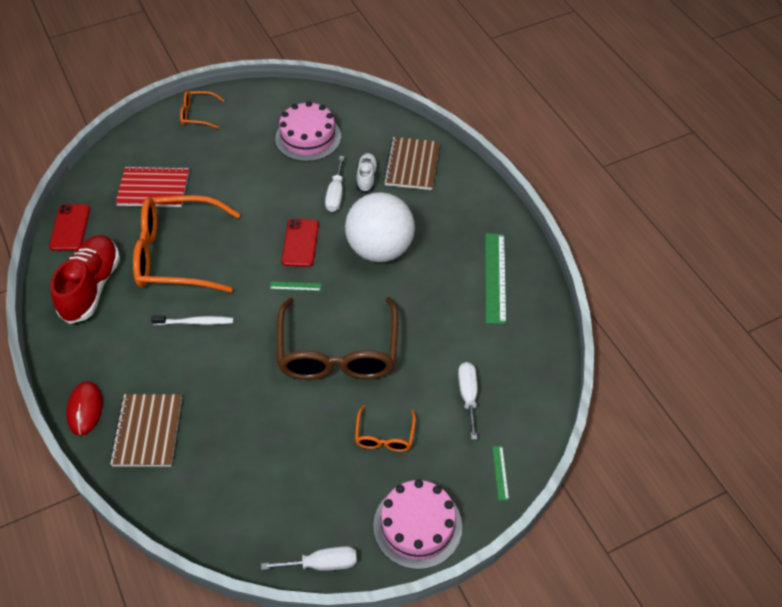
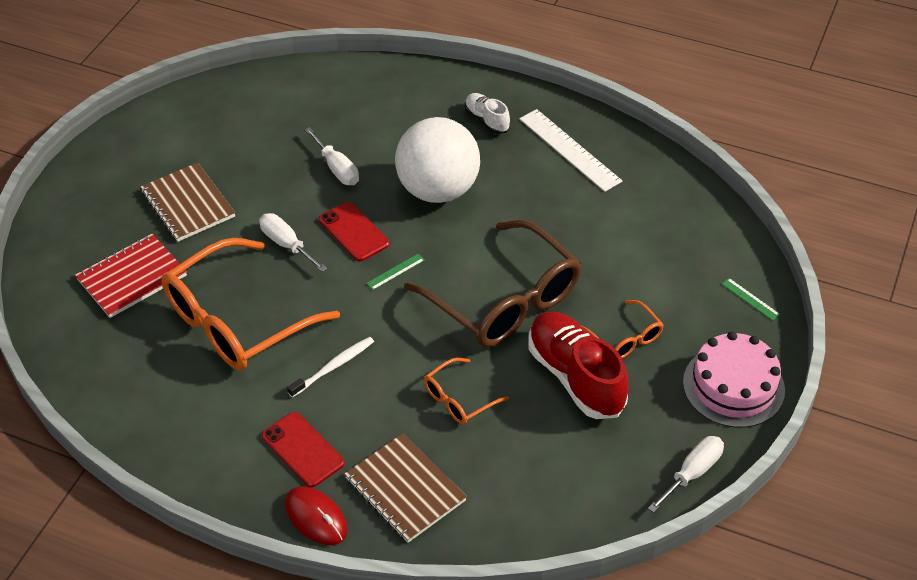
camera: 40 degrees left, 5 degrees down
(70, 227) = (80, 371): red phone -> red phone (303, 449)
(91, 287) = (180, 409): red shoe -> red shoe (575, 376)
(197, 114) = (92, 180): orange glasses -> orange glasses (459, 399)
(308, 137) = (245, 134): pink cake -> none
(366, 177) = (350, 136): white shoe -> white shoe (486, 120)
(412, 165) = (381, 99): brown notebook -> brown notebook (188, 204)
(468, 396) = (657, 259): white screwdriver -> white screwdriver (286, 244)
(495, 277) = (569, 149): green ruler -> white ruler

